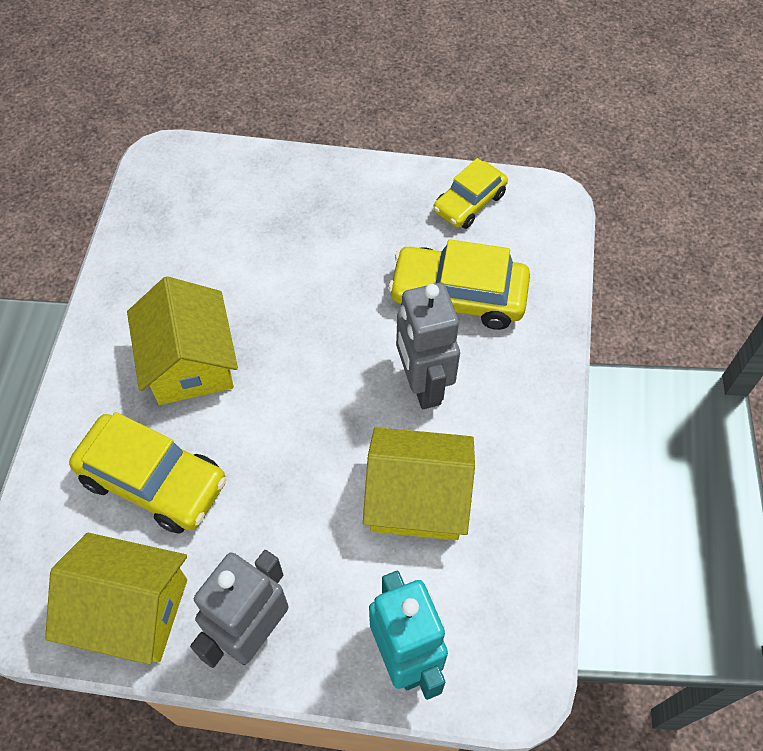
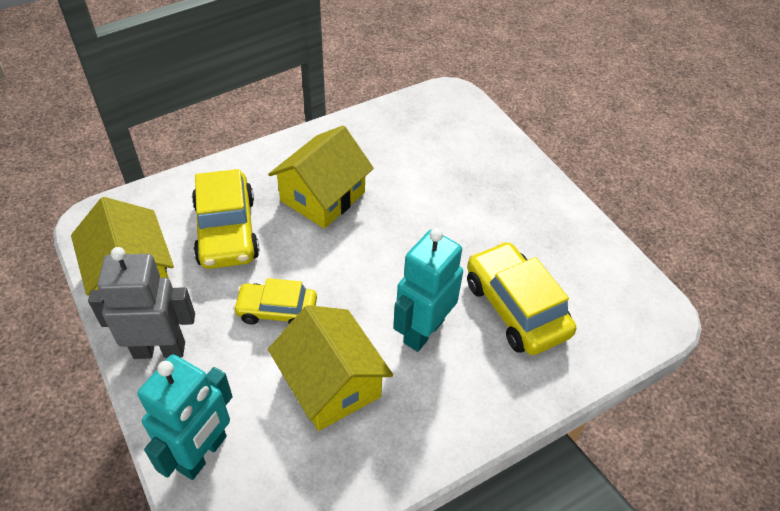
camera: 50 degrees right, 10 degrees down
(422, 385) = (423, 331): grey robot -> turquoise robot
(469, 202) = (599, 266): yellow car -> yellow car (277, 310)

